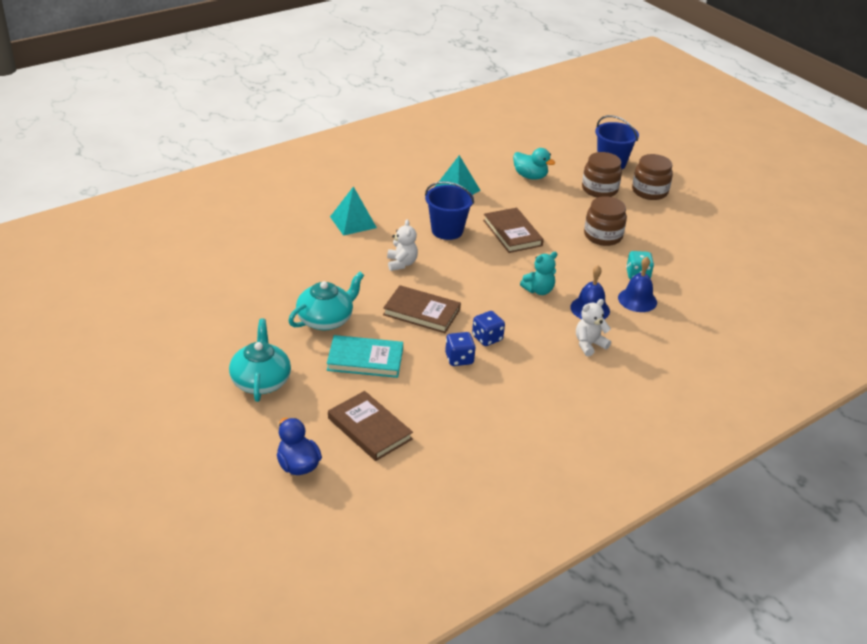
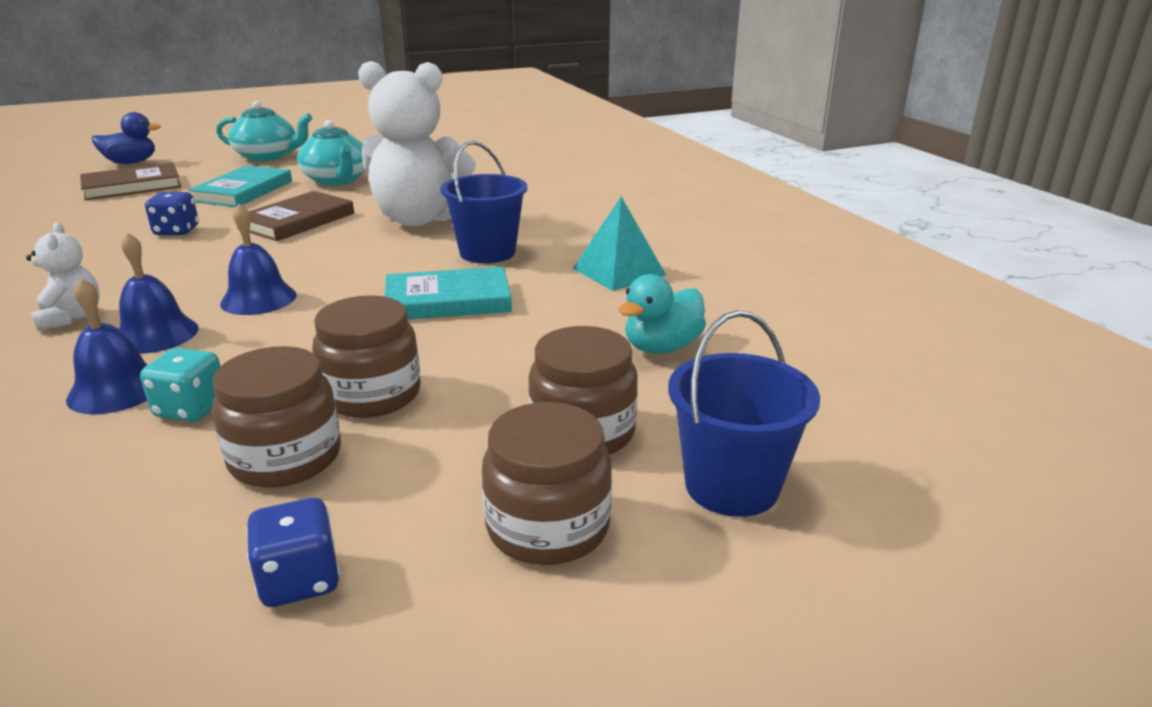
camera: 105 degrees right, 10 degrees down
(353, 222) = (543, 202): turquoise pyramid -> none
(401, 263) = (419, 219): white teddy bear -> white teddy bear, size x2.15
(487, 338) = (193, 250): blue dice -> blue dice (300, 580)
(512, 233) = (448, 300): brown book -> turquoise book
(538, 290) = (258, 299): turquoise teddy bear -> blue bell
(650, 244) = (285, 458): none -> brown jar

